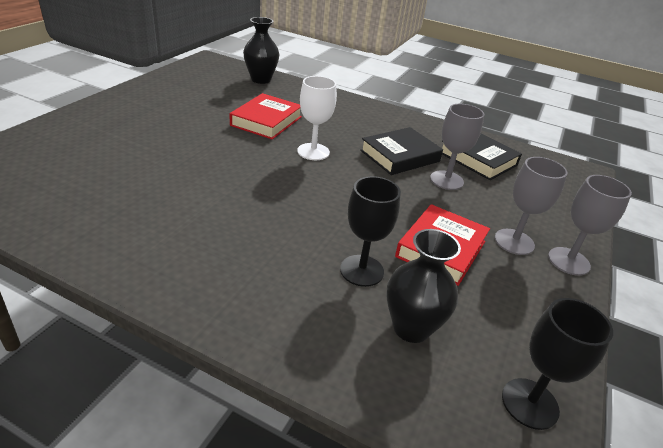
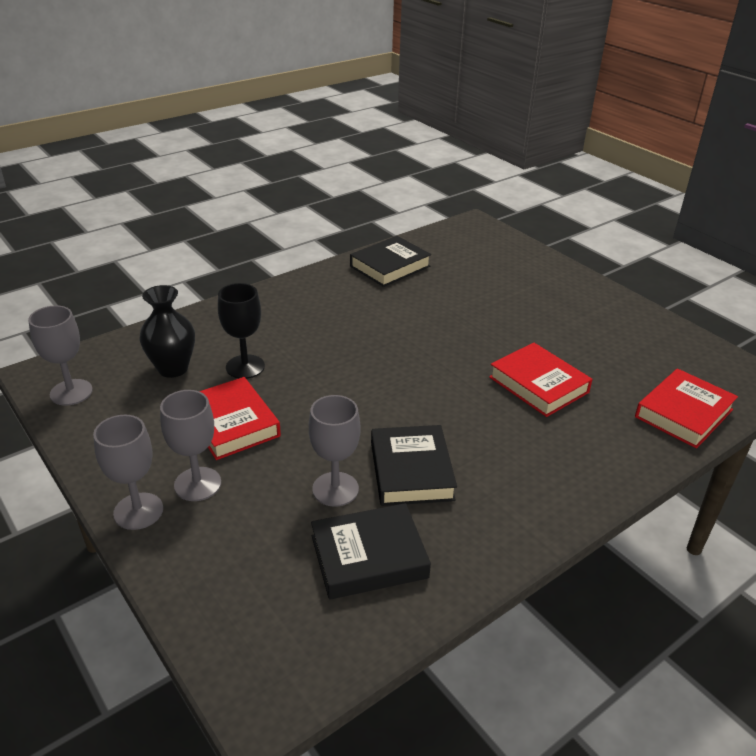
camera: 120 degrees right, 0 degrees up
(84, 221) = (390, 266): none -> black book
(261, 79) = (683, 413): black vase -> red book
(313, 152) = (449, 399): white goblet -> none
(530, 403) = (71, 392): black goblet -> grey goblet

